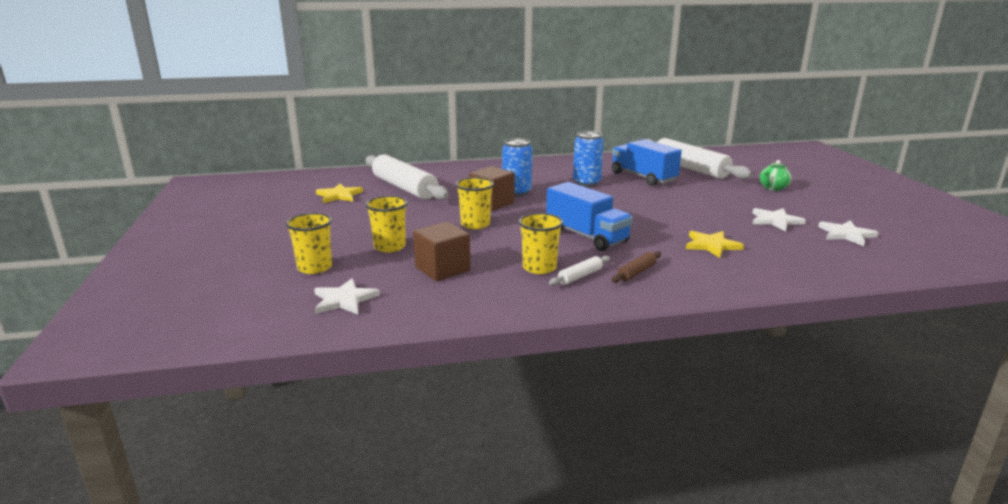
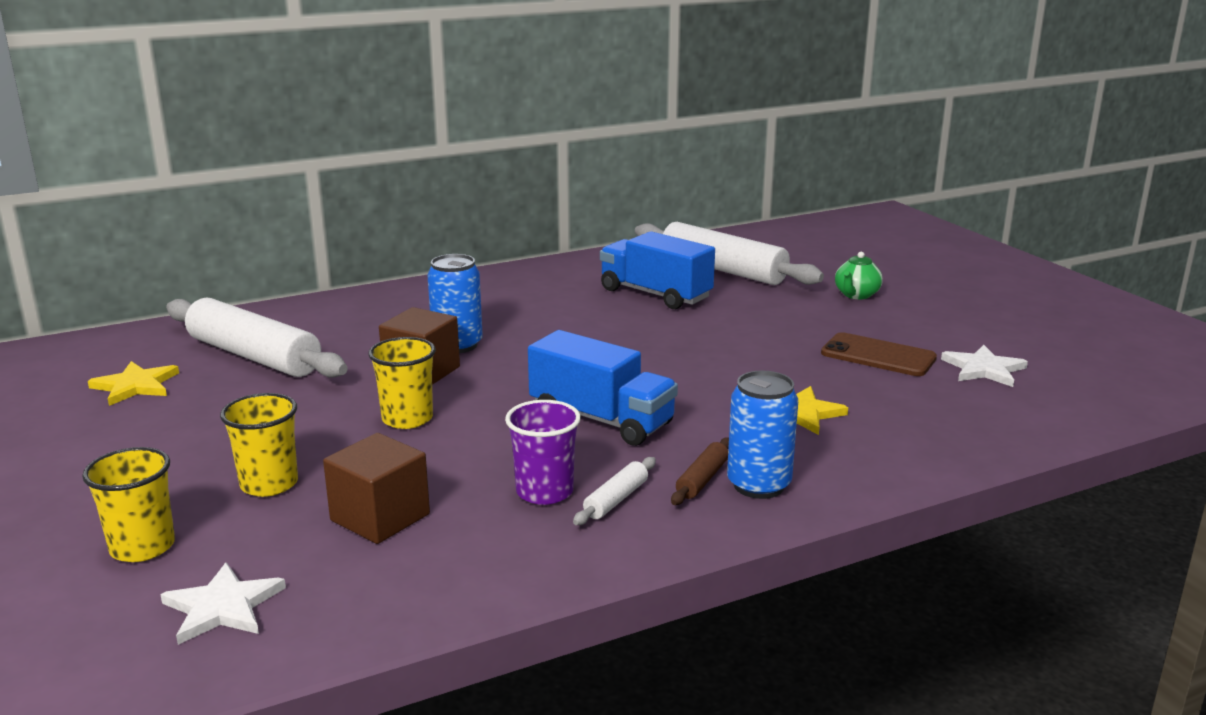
camera: 15 degrees left, 0 degrees up
(539, 268) = (544, 492): yellow cup -> purple cup
(586, 183) = (568, 314): blue can -> blue can (758, 485)
(775, 221) = (878, 356): white star -> brown phone

